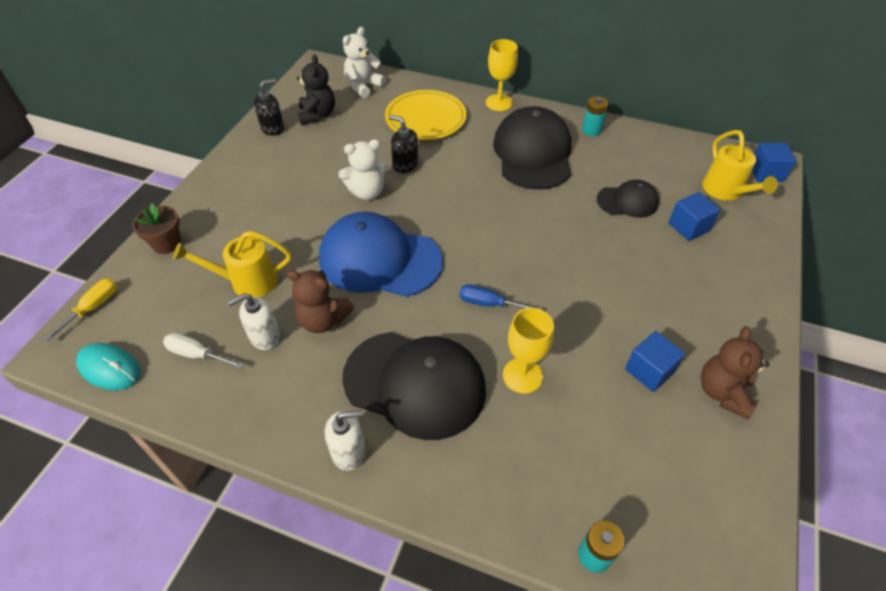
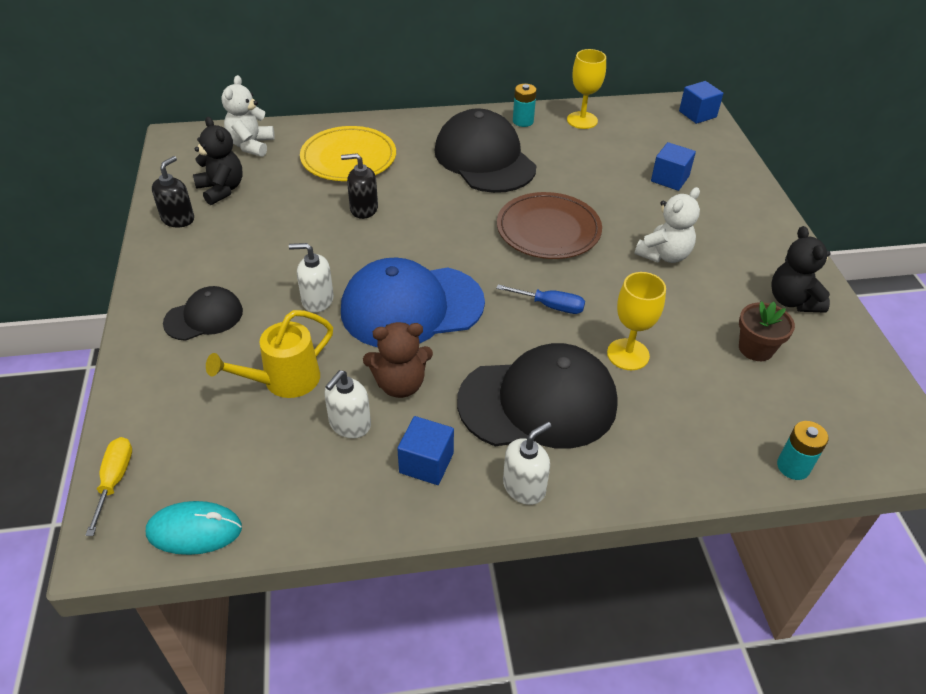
camera: 30 degrees left, 5 degrees down
(167, 243) = (150, 380): brown flower pot -> brown flower pot (756, 348)
(197, 354) = (288, 472): white screwdriver -> none
(317, 227) = (317, 300): none -> white soap dispenser
(367, 192) = (344, 248): white teddy bear -> white teddy bear (664, 255)
(489, 304) = (550, 306): blue screwdriver -> blue screwdriver turned 150 degrees counterclockwise
(499, 103) = (413, 121): yellow goblet -> yellow goblet (582, 120)
(539, 235) = (548, 230): none -> brown plate
(627, 201) = (603, 174): black cap -> black cap (204, 317)
(649, 370) = (726, 307): blue cube -> blue cube (426, 463)
(723, 392) = (792, 300): brown teddy bear -> black teddy bear
(726, 192) = (677, 139): yellow watering can -> none

